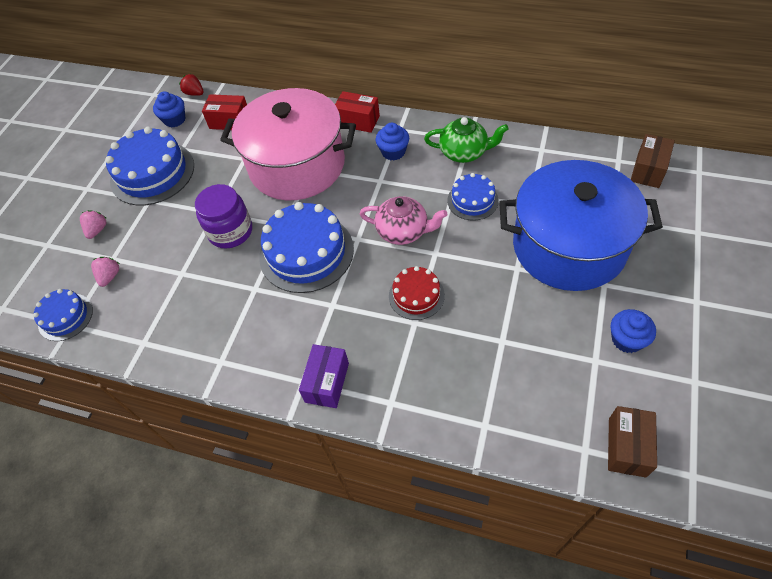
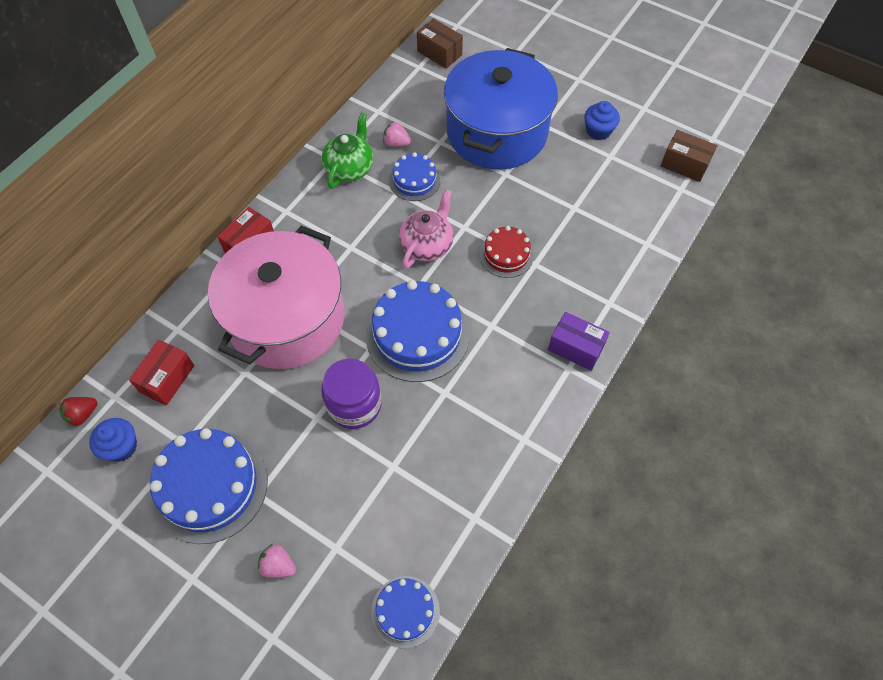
camera: 80 degrees left, 5 degrees up
(110, 276) = (363, 552): pink strawberry -> pink strawberry (396, 143)
(393, 152) = (316, 225): blue cupcake -> none

